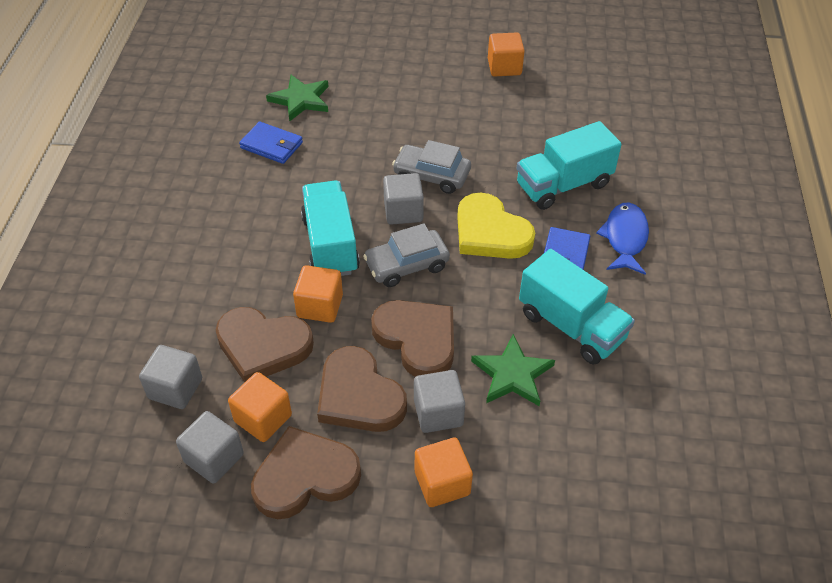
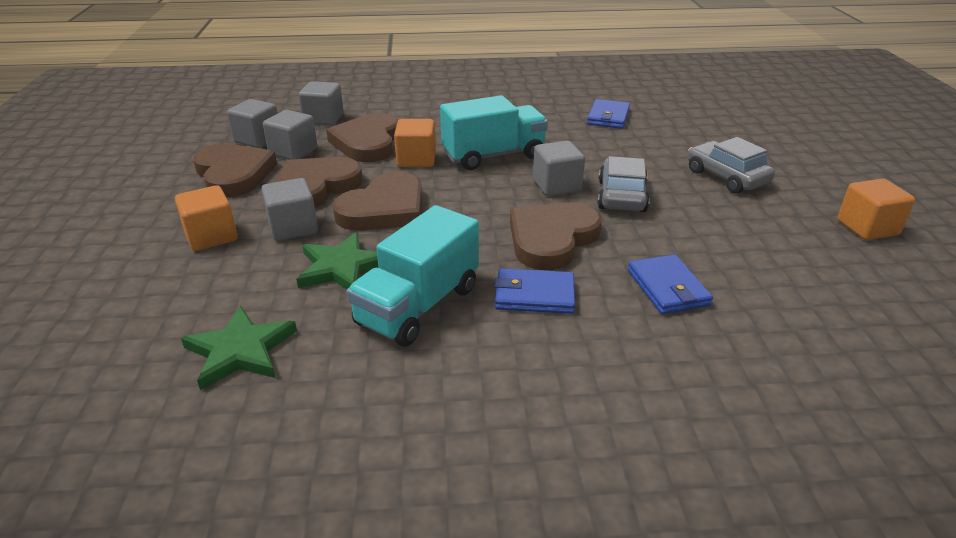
camera: 80 degrees right, 15 degrees down
(263, 418) = (293, 151): orange cube -> grey cube
(301, 100) = (682, 121): green star -> green star (240, 351)
(406, 265) = (481, 194): grey car -> grey car (726, 177)
(490, 232) = (551, 239): yellow heart -> brown heart
(563, 185) = (667, 288): turquoise truck -> blue wallet
(625, 238) = (593, 348): blue fish -> none

